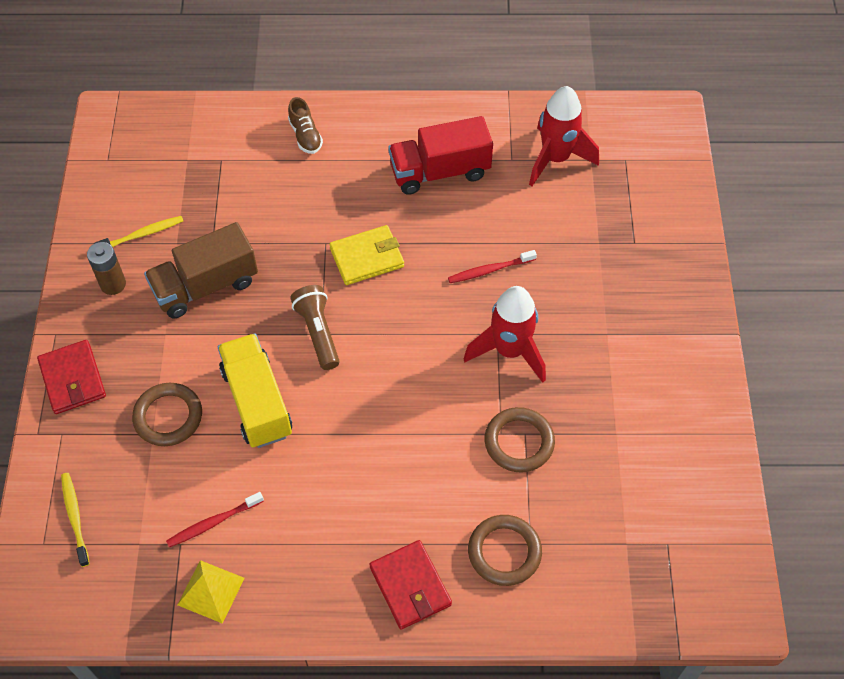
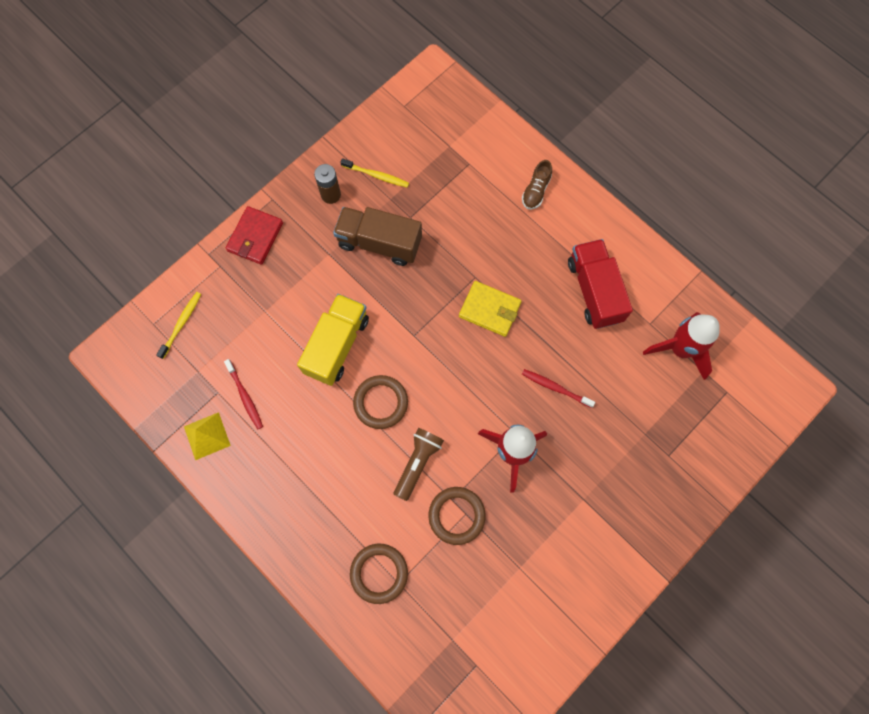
camera: 45 degrees right, 15 degrees up
(168, 417) = (282, 308): brown ring -> brown ring (381, 402)
(213, 523) = (245, 396): red toothbrush -> red toothbrush turned 135 degrees counterclockwise
(318, 332) = (412, 333): brown flashlight -> brown flashlight (417, 463)
(410, 586) = (309, 539): red wallet -> none
(440, 171) = (594, 291): red truck -> red truck turned 45 degrees clockwise

